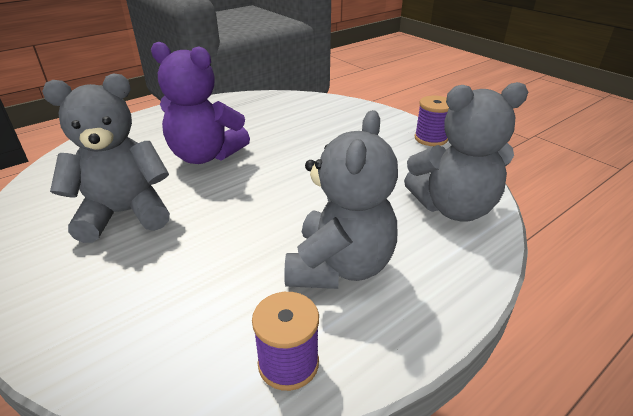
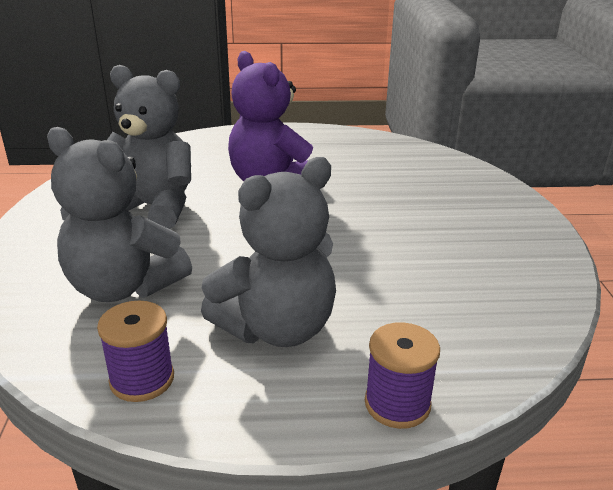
camera: 35 degrees right, 5 degrees down
(431, 138) = (547, 247): purple spool -> purple spool (397, 404)
(453, 208) = (474, 330): grey teddy bear -> grey teddy bear (124, 287)

